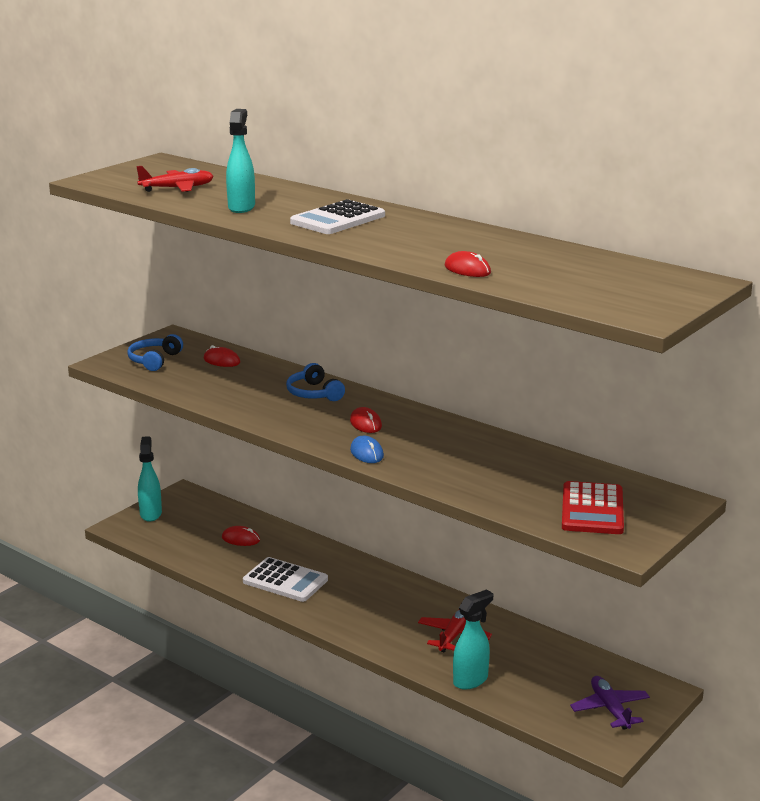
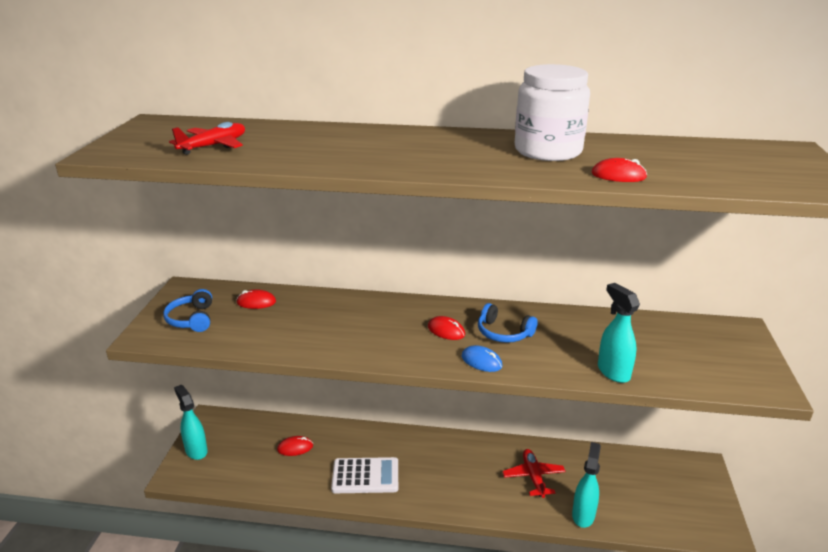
camera: 30 degrees left, 5 degrees up
(241, 207) = (310, 154): turquoise spray bottle -> turquoise spray bottle (613, 372)
(314, 393) = (371, 313): blue headphones -> blue headphones (503, 333)
(338, 219) = (419, 149): white calculator -> none
(449, 240) = (548, 151): none -> white jar
(592, 509) = (703, 359): red calculator -> none
(610, 709) = (691, 498): purple plane -> none

